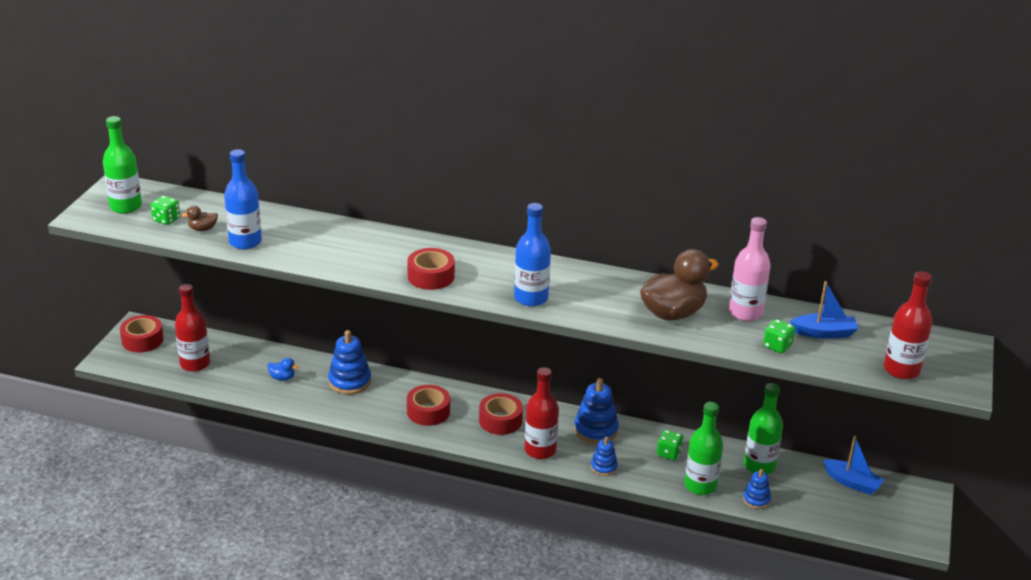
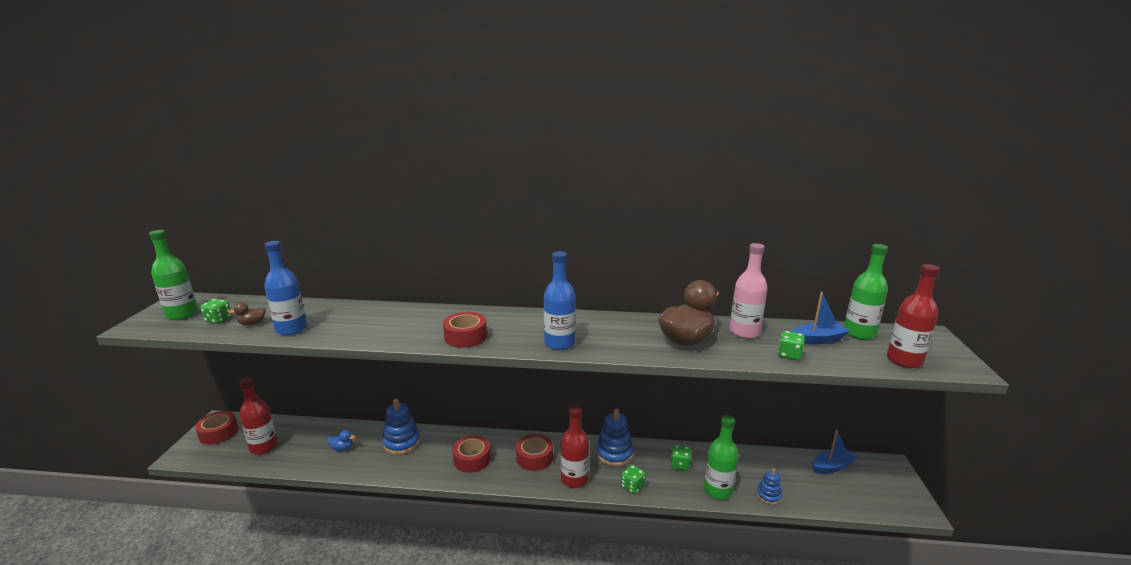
camera: 10 degrees left, 10 degrees down
(604, 467) = (632, 486): blue stacking toy -> green dice
(759, 466) = (755, 464): green bottle -> green bottle (859, 333)
(852, 483) = (832, 466): blue boat -> blue boat turned 45 degrees counterclockwise

